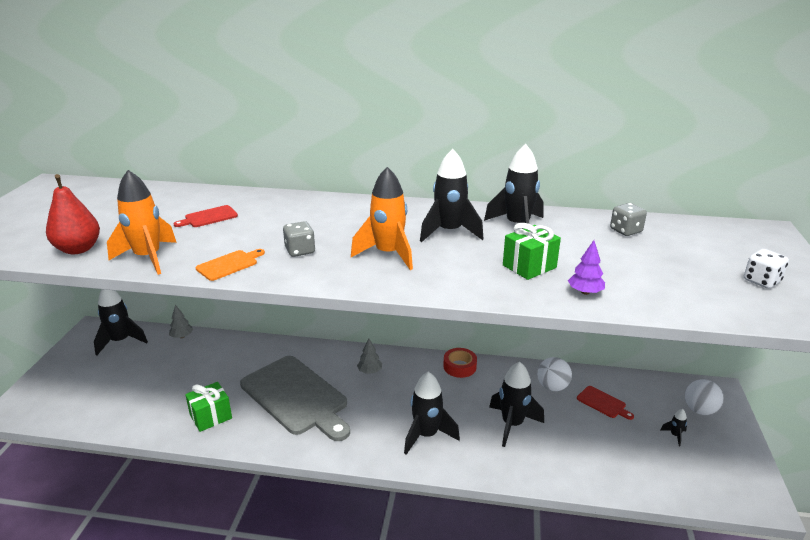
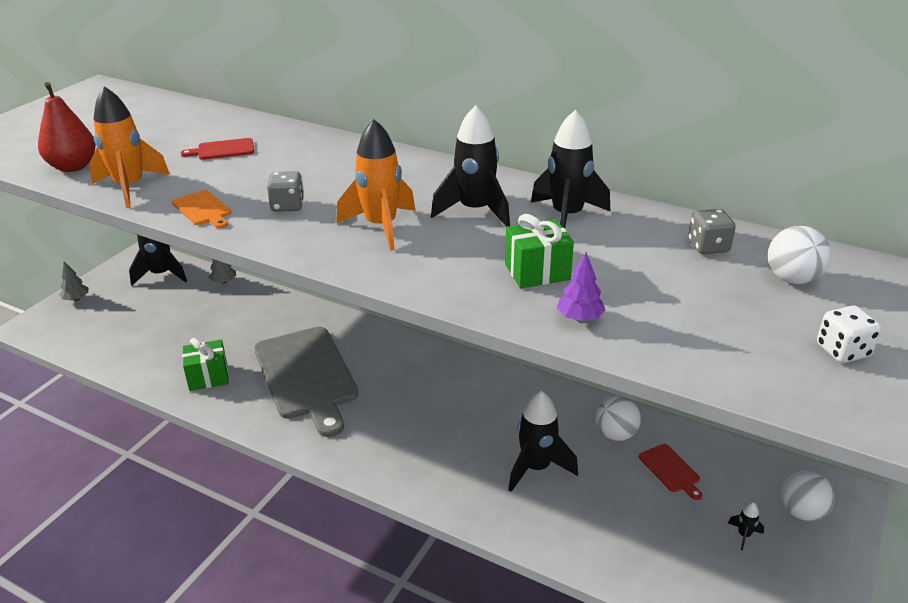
camera: 20 degrees right, 5 degrees up
(229, 265) = (203, 209): orange cutting board -> orange cutting board turned 75 degrees clockwise
(370, 371) = (403, 365): grey tree -> grey tree (76, 299)
(426, 435) = (426, 454): black rocket -> none
(459, 367) = (512, 383): red tape -> none
(693, 242) = (792, 279): none -> white ball

